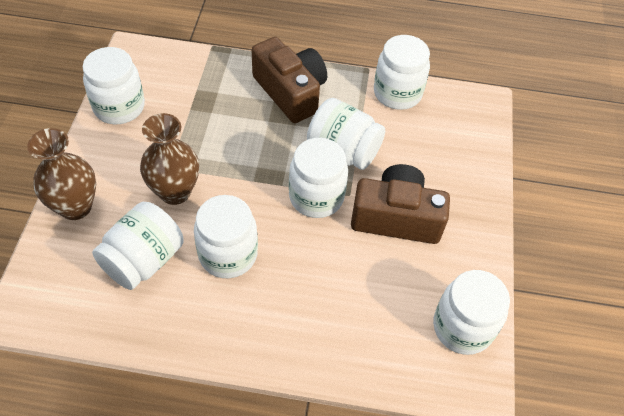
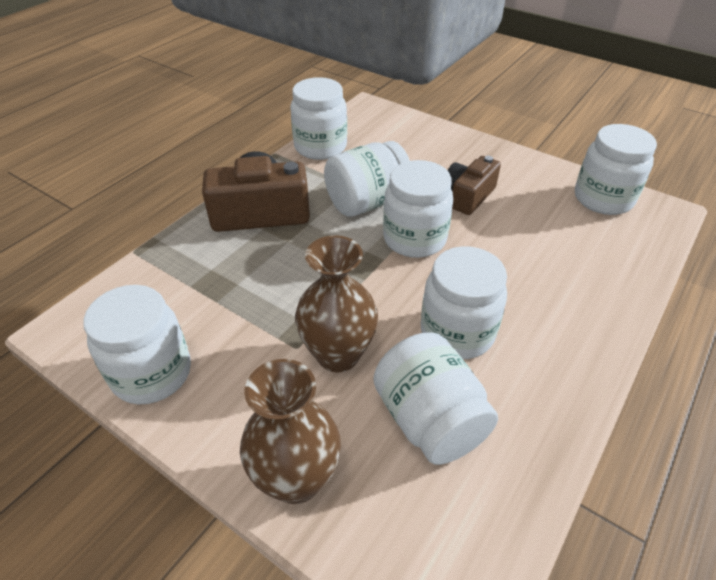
camera: 60 degrees left, 10 degrees down
(396, 218) = (468, 196): brown camera -> brown camera, size x0.64

